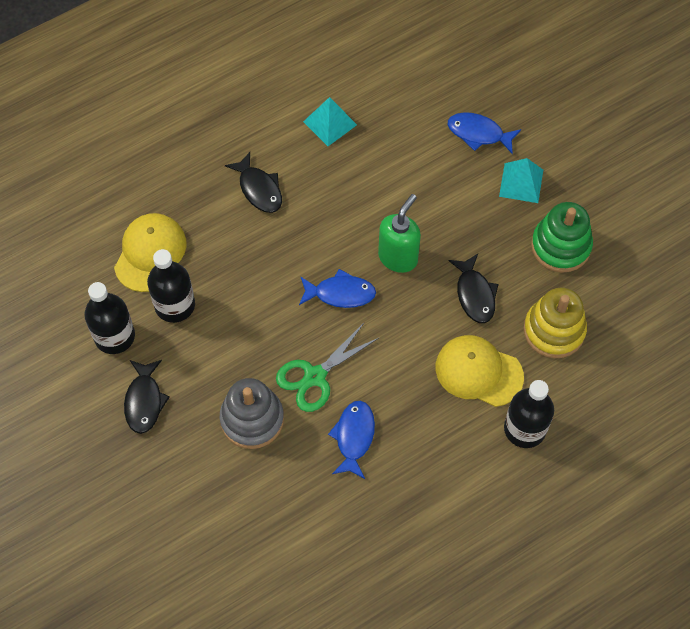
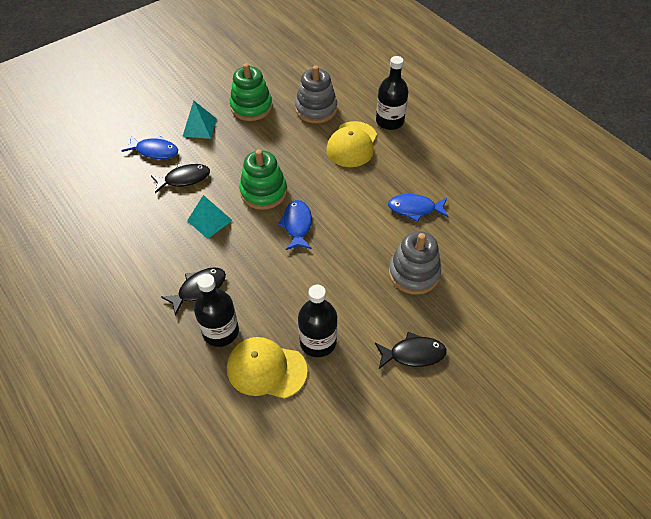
camera: 95 degrees left, 10 degrees down
(114, 336) = (354, 388): black bottle -> black bottle (220, 331)
(315, 376) = (370, 235): green scissors -> none
(330, 123) = (135, 243): turquoise pyramid -> turquoise pyramid (209, 220)
(398, 257) = (263, 192): green soap dispenser -> green stacking toy
(475, 294) = (292, 148): black fish -> black fish (184, 179)
(478, 133) = (155, 151): blue fish -> blue fish turned 90 degrees counterclockwise
(554, 330) = (316, 109): yellow stacking toy -> grey stacking toy

